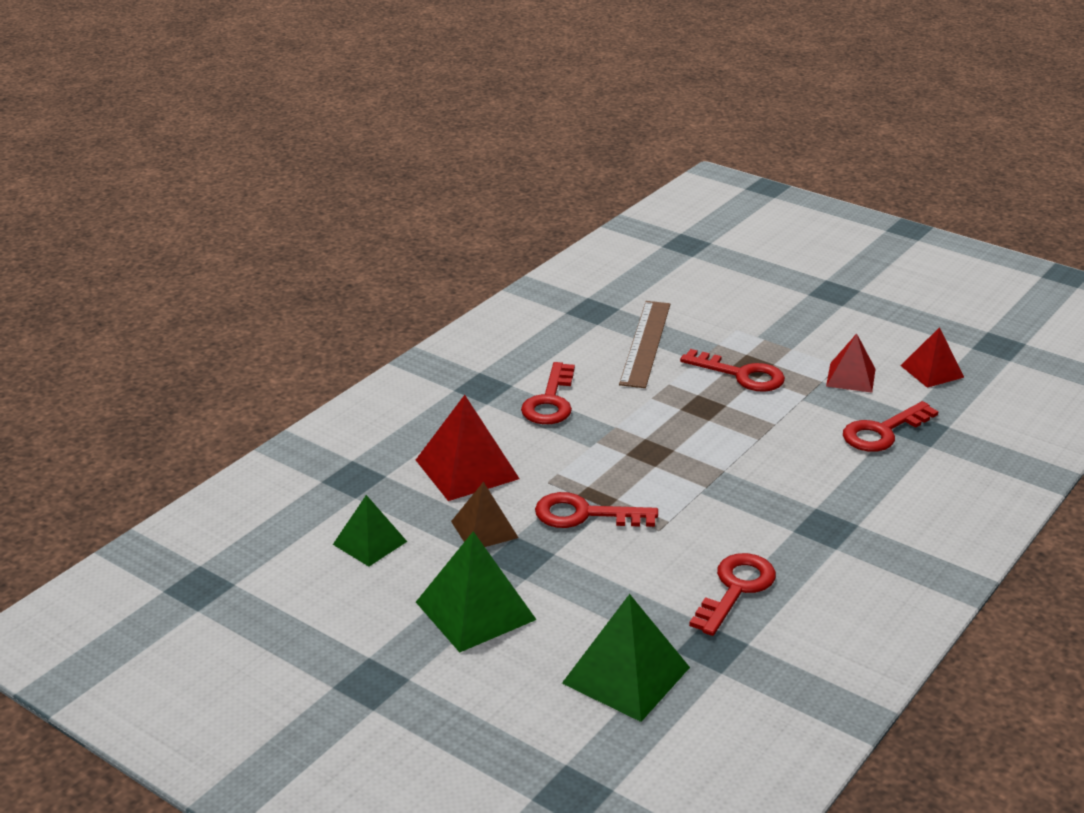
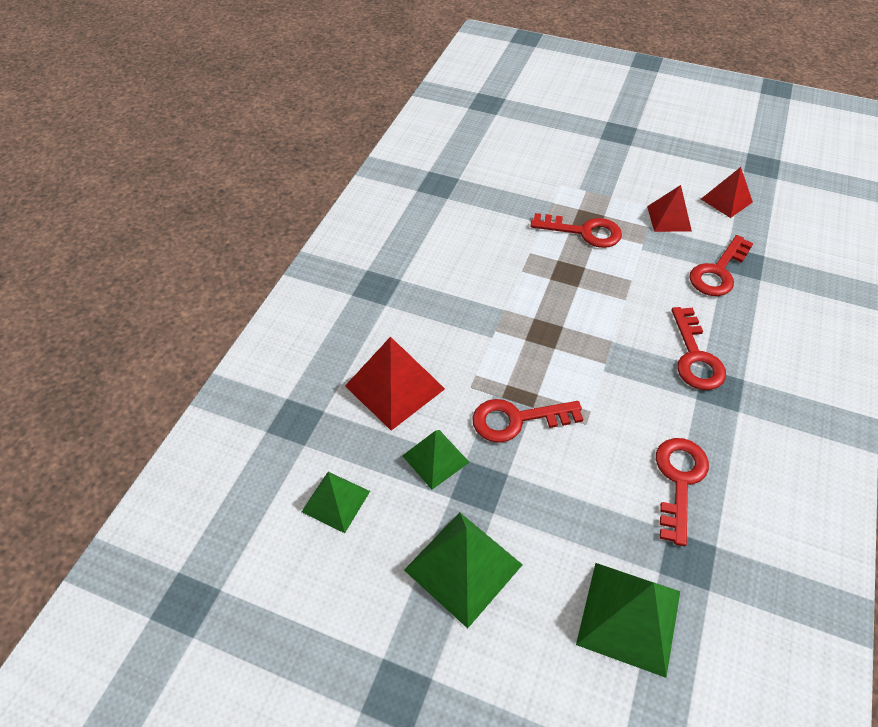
camera: 15 degrees left, 20 degrees up
(484, 529) = (435, 459): brown pyramid -> green pyramid
(550, 401) = (439, 291): red key -> red key (695, 356)
(645, 343) = (494, 212): brown ruler -> none

